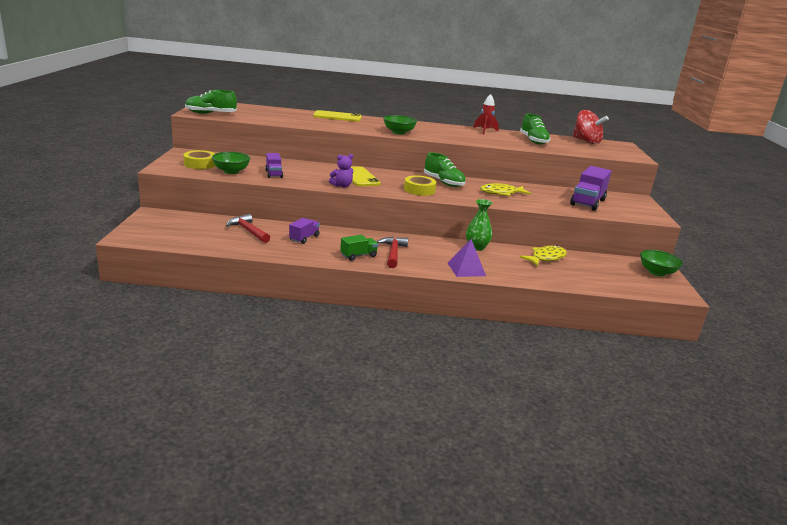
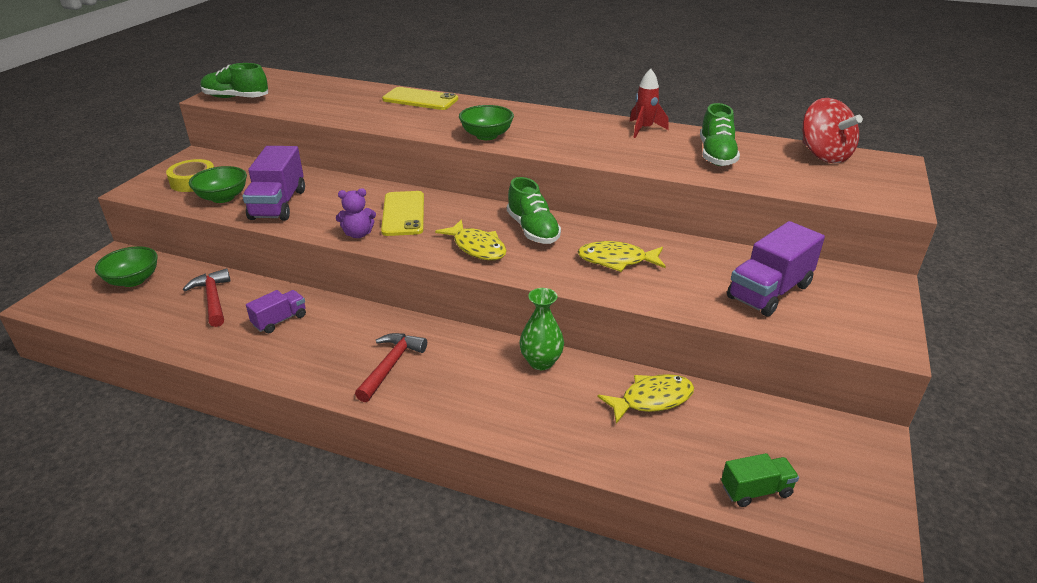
camera: 20 degrees right, 10 degrees up
(274, 174) = (278, 204): purple truck -> purple truck, size x1.75
(358, 256) = (332, 367): green truck -> green truck (756, 490)
(419, 190) = (477, 247): yellow tape -> yellow fish
(466, 269) = (486, 416): purple pyramid -> none
(657, 272) = (857, 461): green bowl -> green bowl (133, 280)

